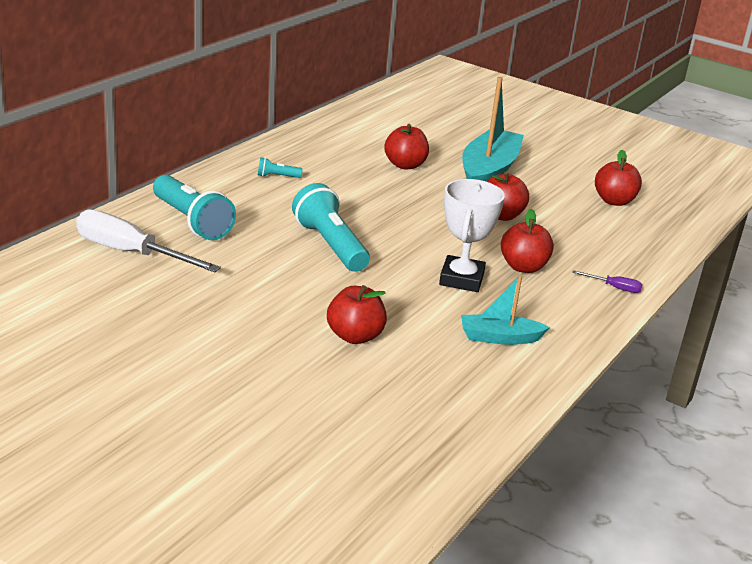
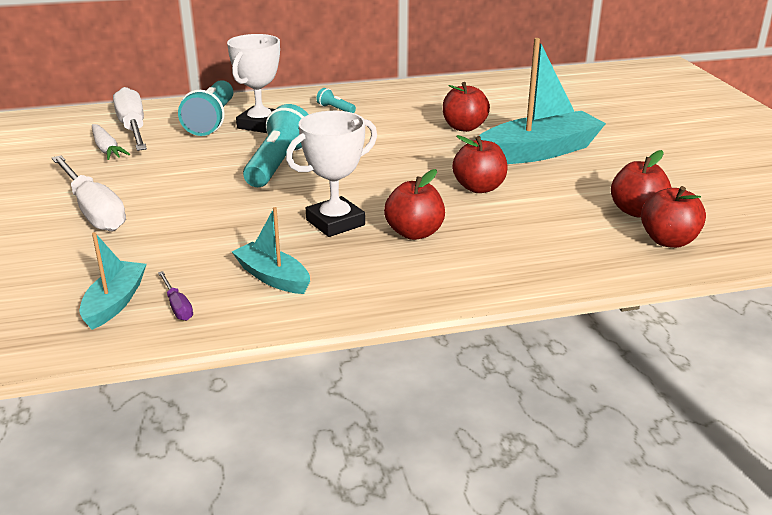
camera: 45 degrees right, 0 degrees up
(150, 282) = (107, 149): none -> white carrot
(242, 212) = (260, 125): none -> white trophy
(264, 343) = (93, 211): none -> white screwdriver
(355, 336) = (162, 230): red apple -> red apple (668, 241)
(436, 405) = (115, 303): none -> turquoise boat
(614, 288) = (476, 282): purple screwdriver -> purple screwdriver (177, 306)

